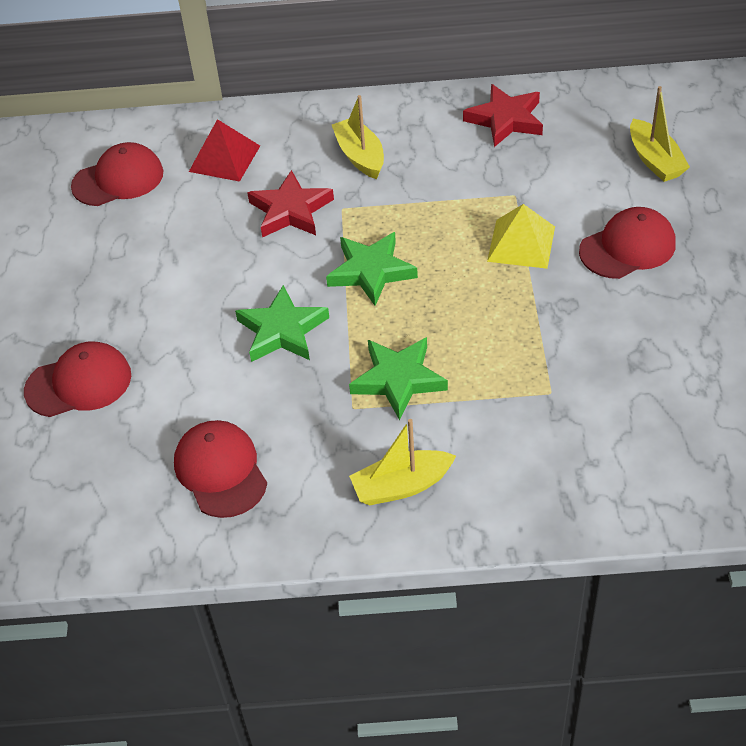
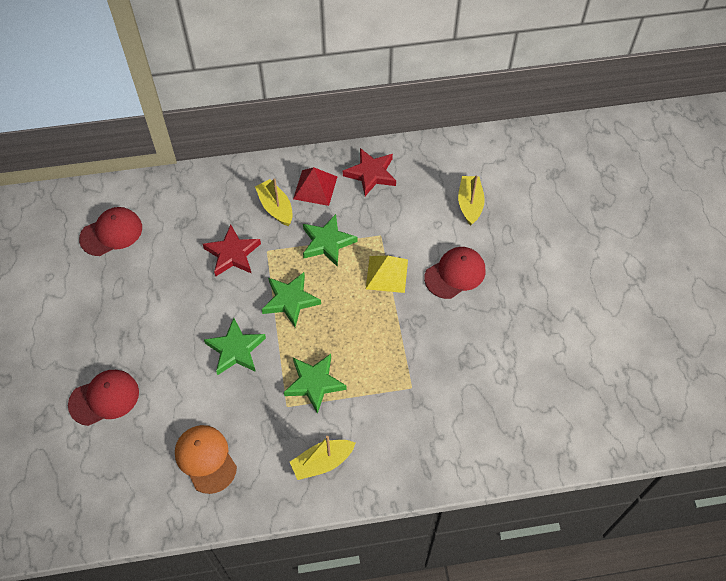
camera: 10 degrees left, 10 degrees up
(220, 471) = (205, 459): red cap -> orange cap
(224, 158) = (183, 213): red pyramid -> red pyramid (315, 187)
(433, 201) = (327, 242): none -> green star
(655, 160) = (470, 204): yellow boat -> yellow boat turned 150 degrees counterclockwise

